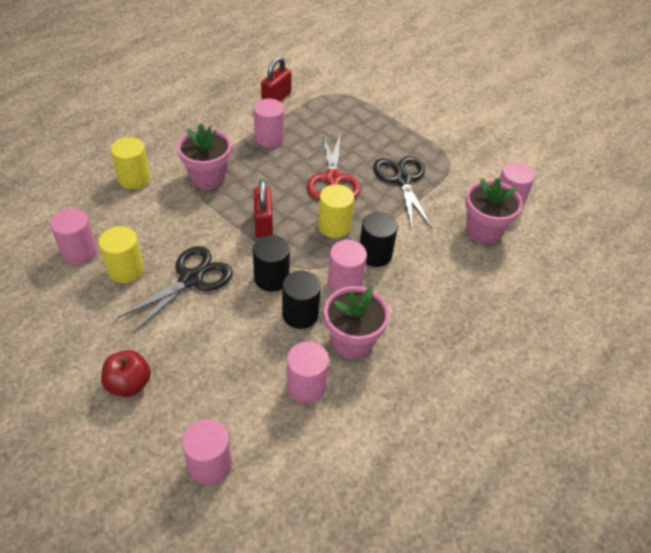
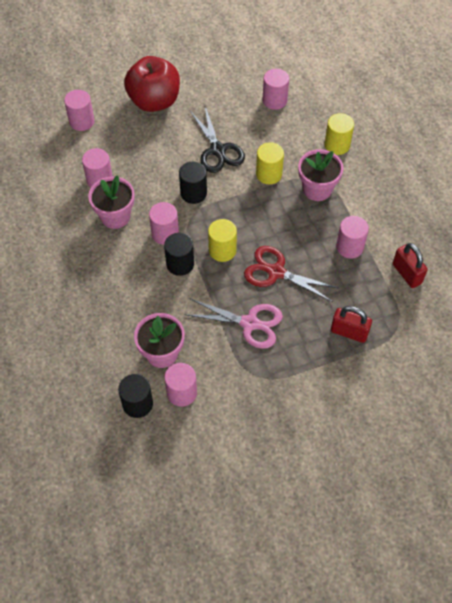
camera: 120 degrees right, 10 degrees up
(126, 270) = (245, 119): yellow cylinder -> yellow cylinder (269, 174)
(129, 384) = (154, 101): red apple -> red apple, size x1.89
(263, 224) = (248, 206): red padlock -> red padlock (349, 332)
(300, 314) = (154, 197): black cylinder -> black cylinder (137, 404)
(402, 180) = (250, 323): black scissors -> pink scissors

